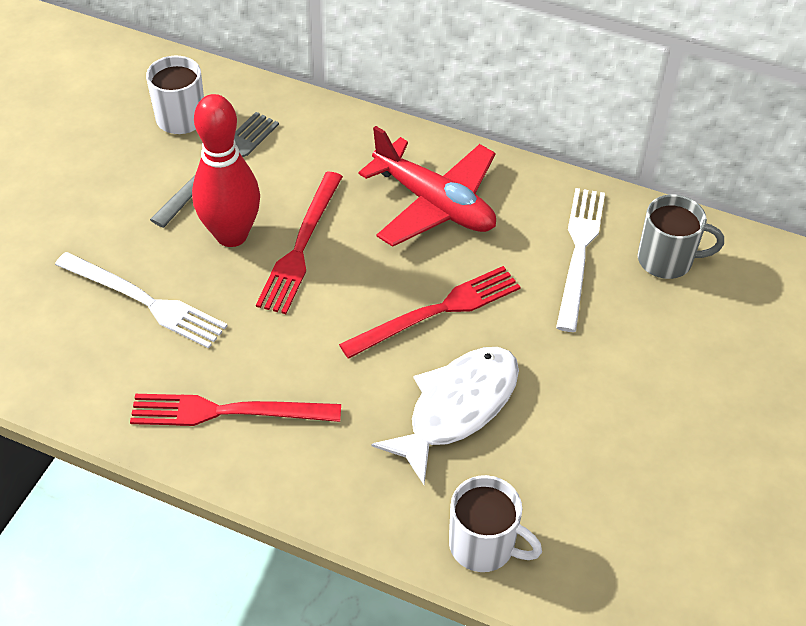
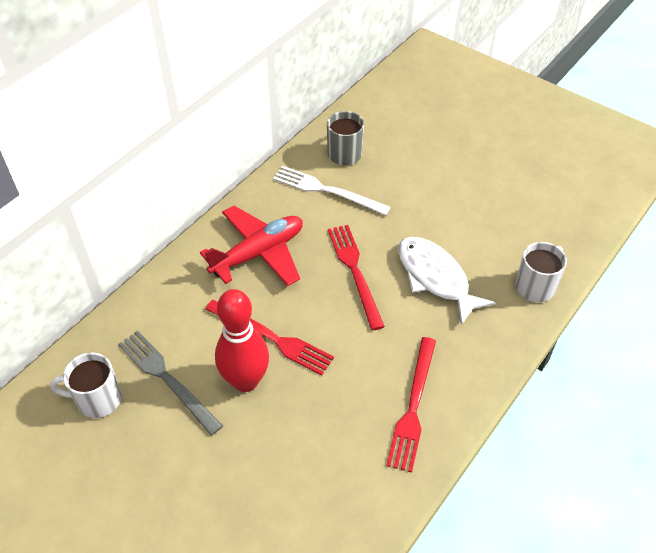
camera: 75 degrees left, 0 degrees up
(145, 301) = (296, 449): white fork -> none

